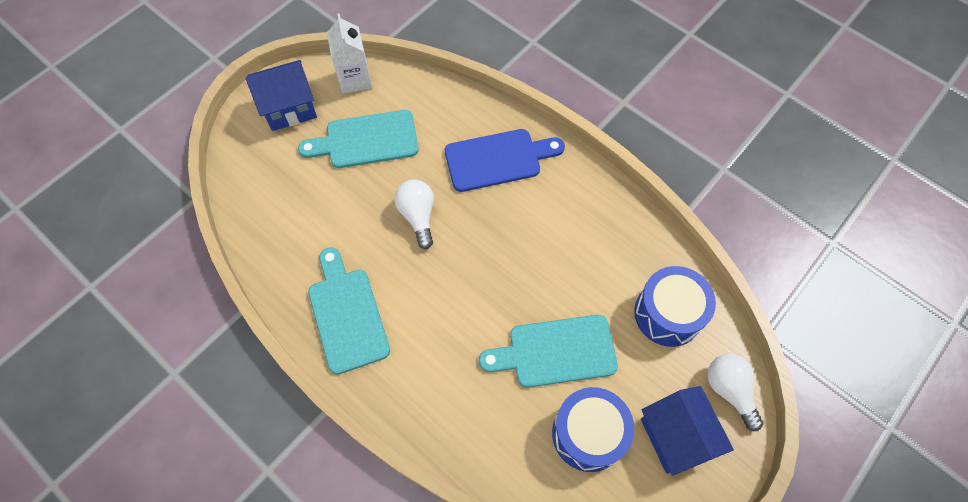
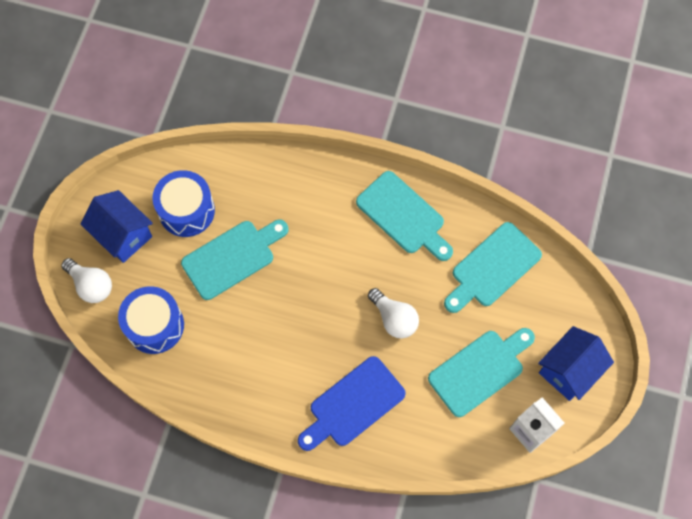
camera: 155 degrees right, 5 degrees up
(293, 222) = (492, 268): none -> turquoise cutting board

